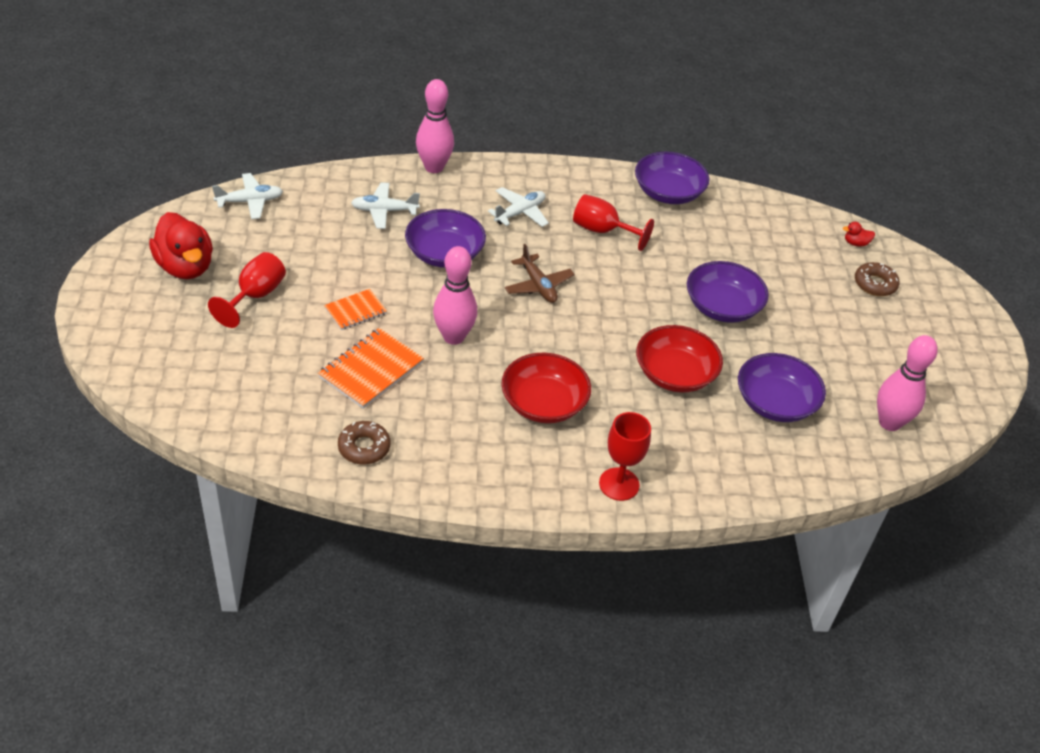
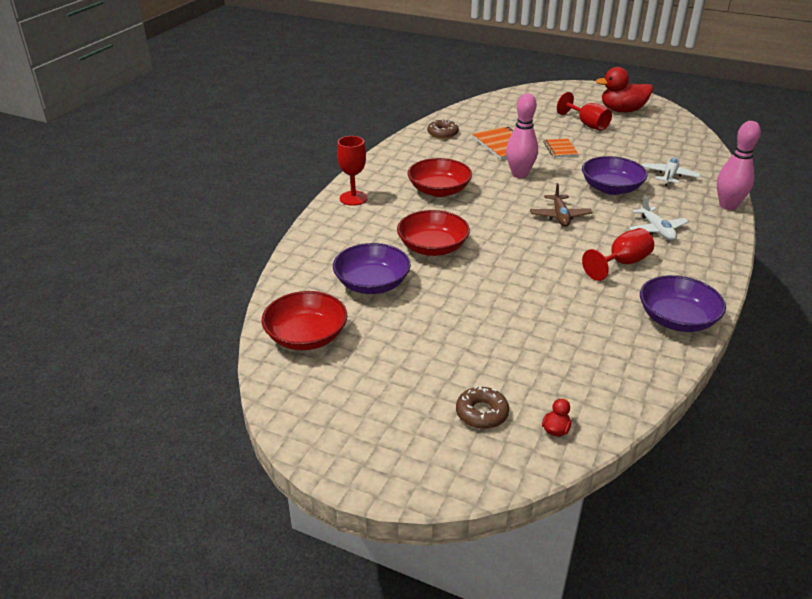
camera: 120 degrees right, 10 degrees down
(250, 201) = (688, 135): white plane -> none
(538, 285) = (560, 216): brown plane -> brown plane turned 90 degrees counterclockwise
(722, 307) = (495, 295): purple bowl -> none
(889, 422) = (306, 336): pink bowling pin -> red bowl

